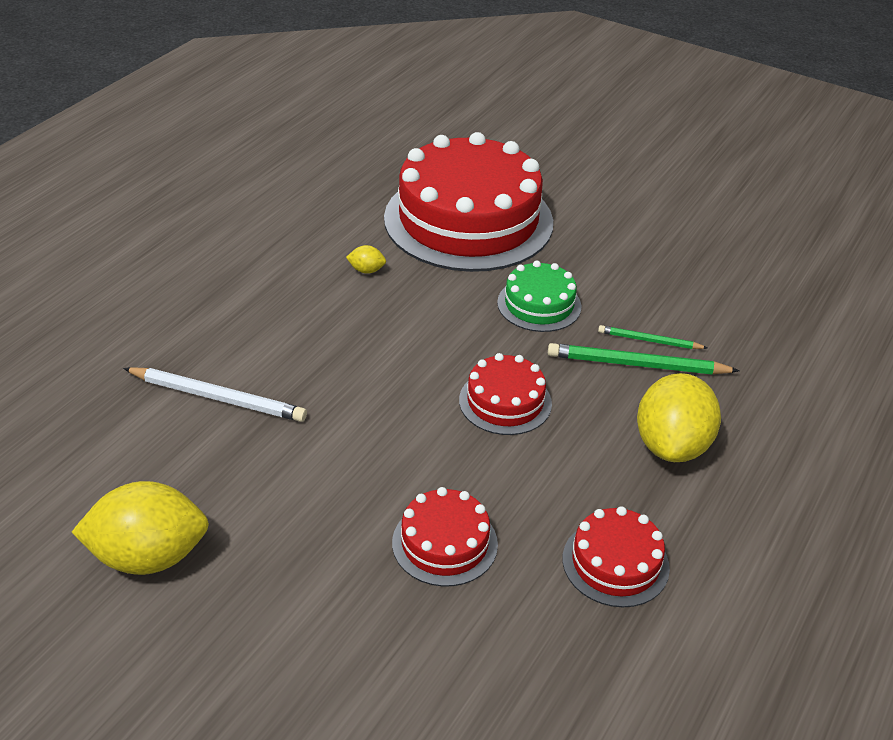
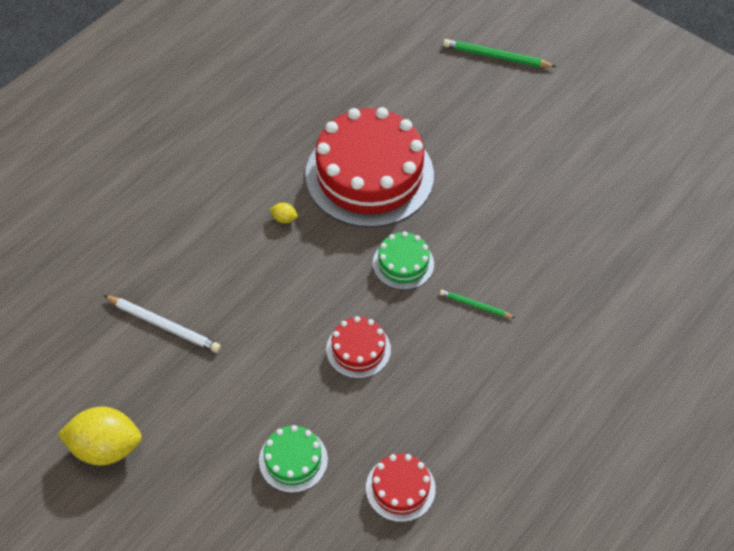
camera: 10 degrees right, 15 degrees up
(444, 543) = (293, 460): red cake -> green cake
(637, 364) = (460, 326): green pencil -> green pencil (496, 56)
(672, 445) = (464, 399): yellow lemon -> none

